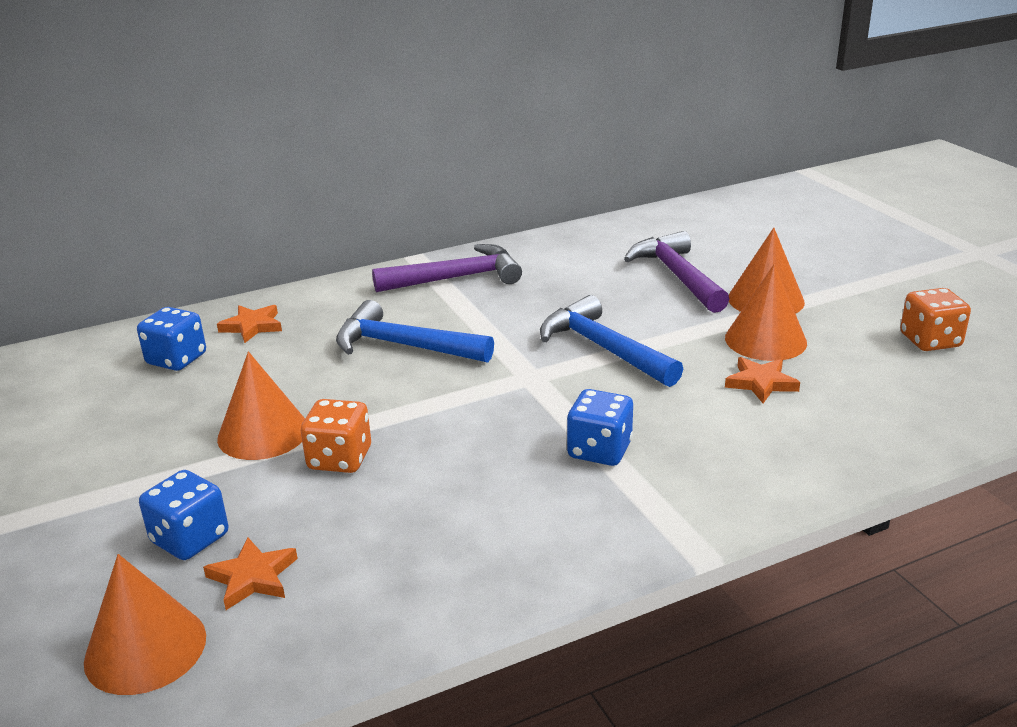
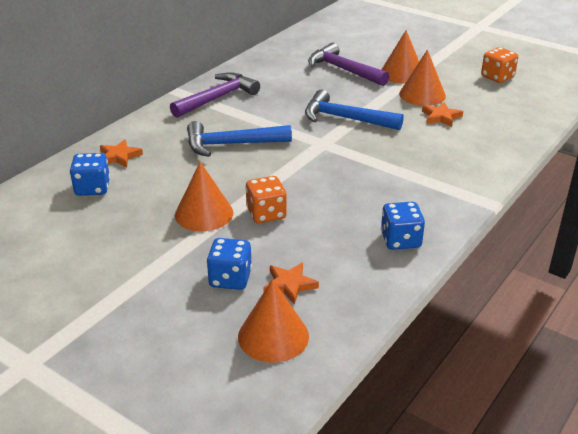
camera: 30 degrees left, 5 degrees up
(599, 450) = (398, 171): blue dice -> blue dice (400, 240)

